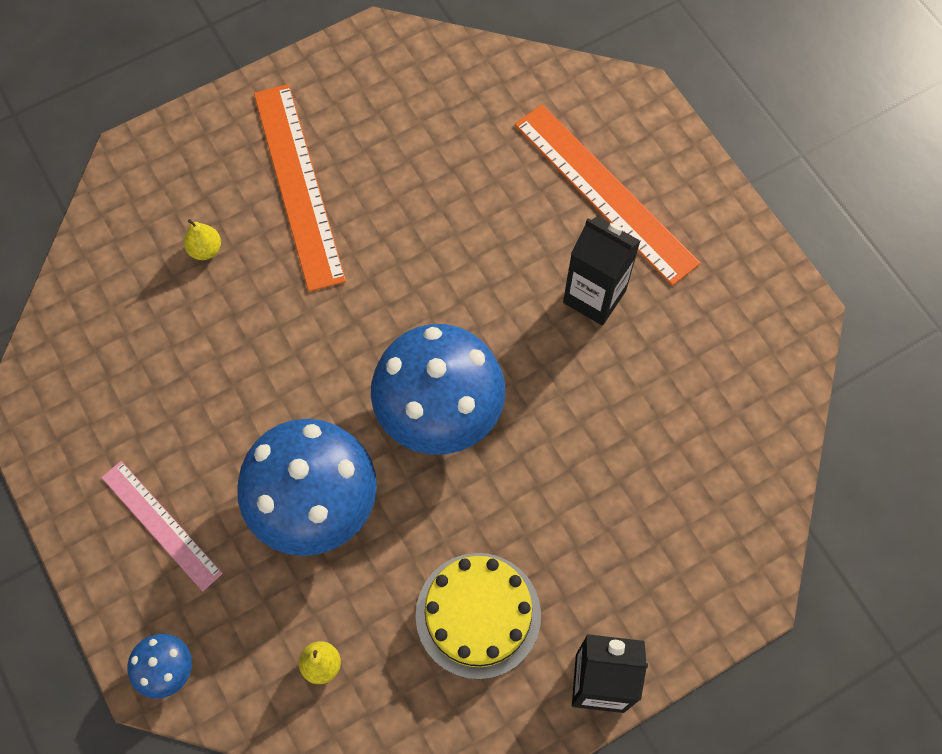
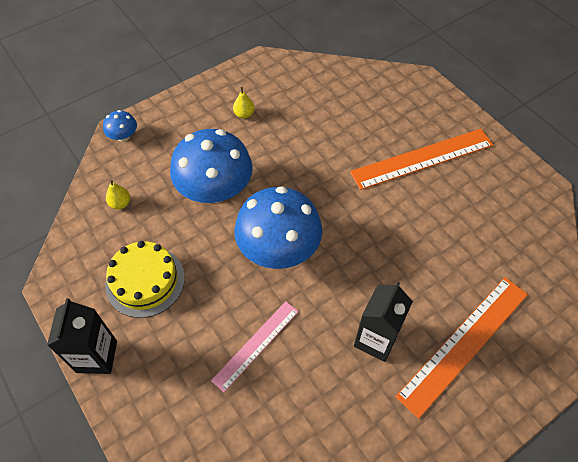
camera: 85 degrees right, 10 degrees down
(161, 525) = (201, 123): pink ruler -> pink ruler (256, 345)
(205, 249) = (368, 120): yellow pear -> yellow pear (244, 114)

